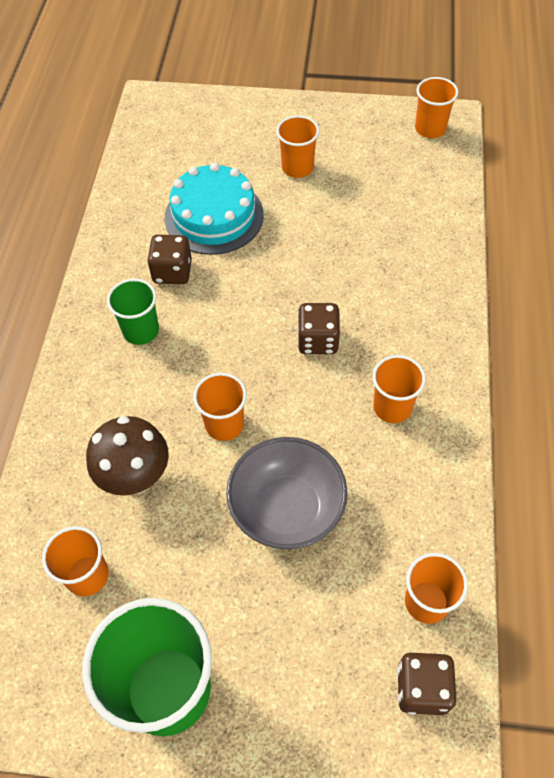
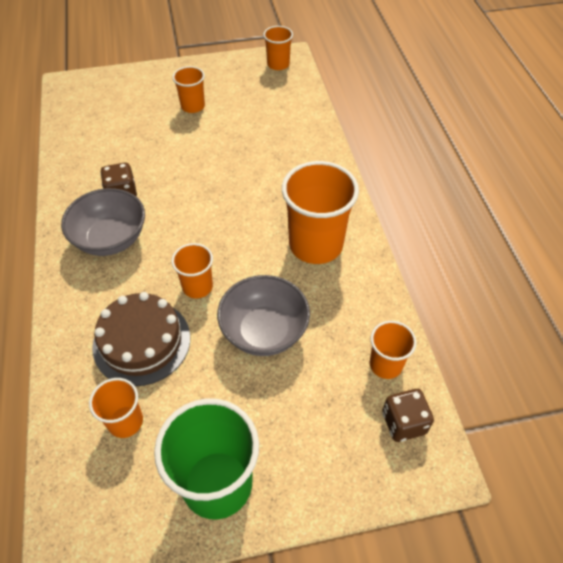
camera: 20 degrees left, 5 degrees down
(136, 478) = (141, 342): brown mushroom -> brown cake
(141, 331) = (111, 239): green cup -> grey bowl
(214, 216) = (141, 150): turquoise cake -> none
(318, 340) = (247, 214): brown dice -> none
(392, 407) = (316, 244): orange cup -> orange cup, size x1.87

